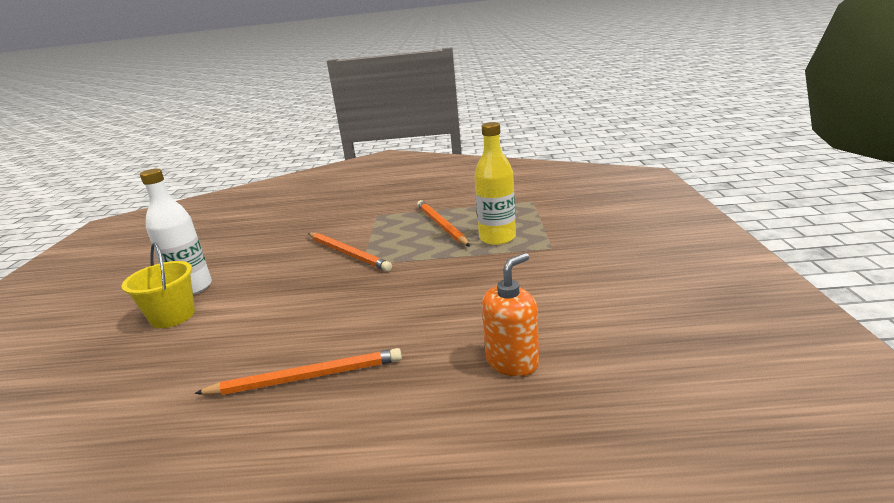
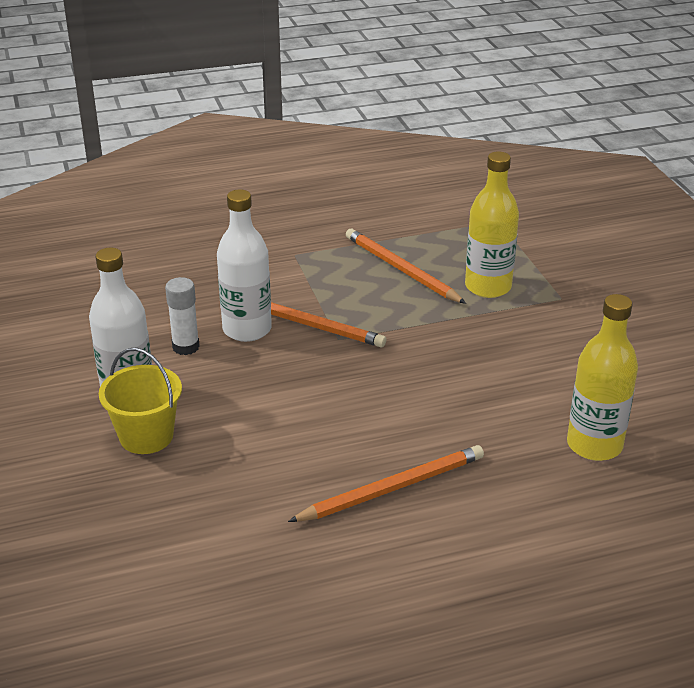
camera: 20 degrees left, 10 degrees up
(257, 262) = (186, 347): none -> white glue stick
(306, 255) = (247, 329): none -> white bottle
(512, 362) = (594, 445): orange soap dispenser -> yellow bottle

